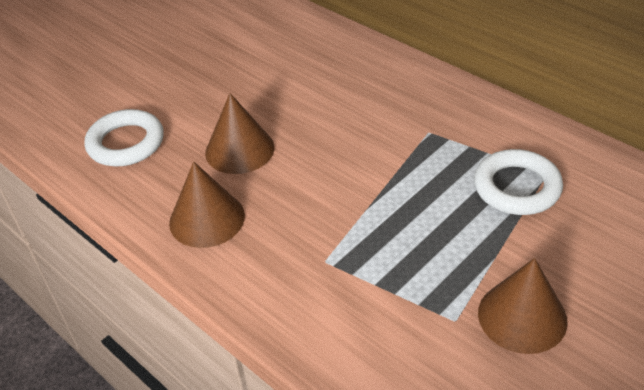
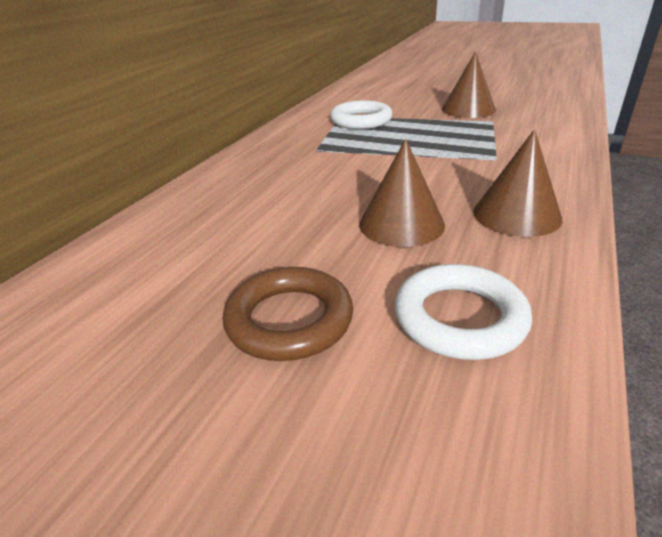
camera: 110 degrees left, 10 degrees down
(174, 83) = (289, 320): none -> brown ring

